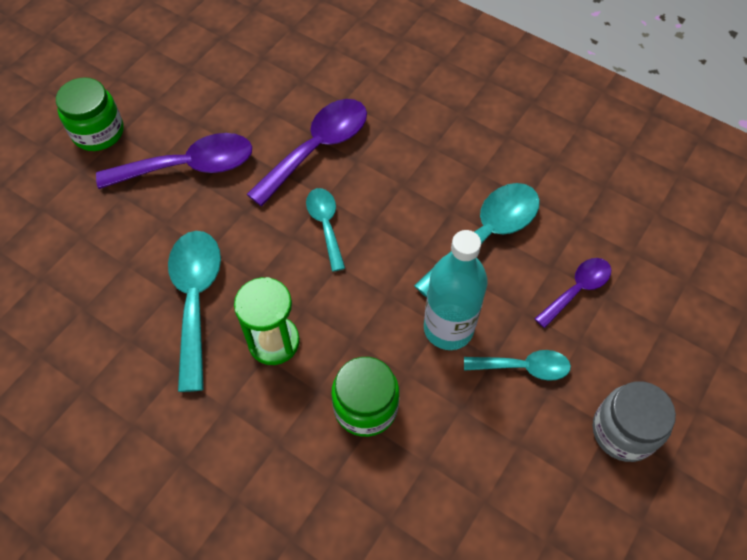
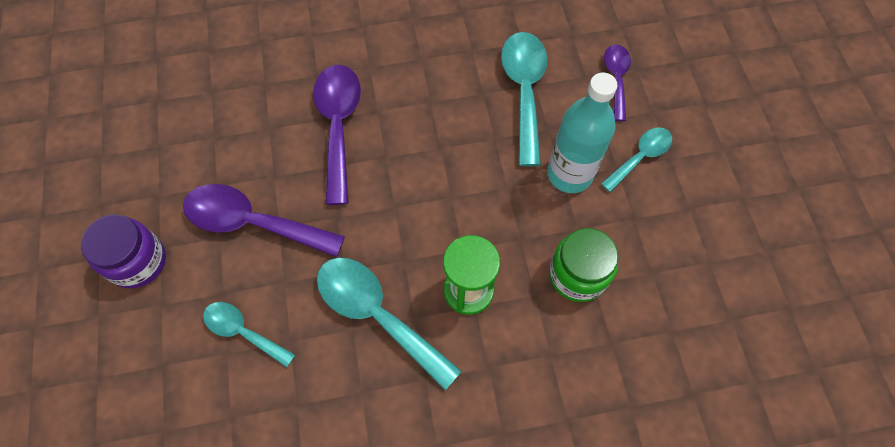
camera: 45 degrees left, 5 degrees up
(98, 132) = (138, 261): green jar -> purple jar
(189, 166) = (252, 222): purple spoon -> purple spoon turned 105 degrees counterclockwise
(325, 225) = (409, 176): turquoise spoon -> turquoise spoon (243, 331)
(623, 431) = (733, 144): grey jar -> none

